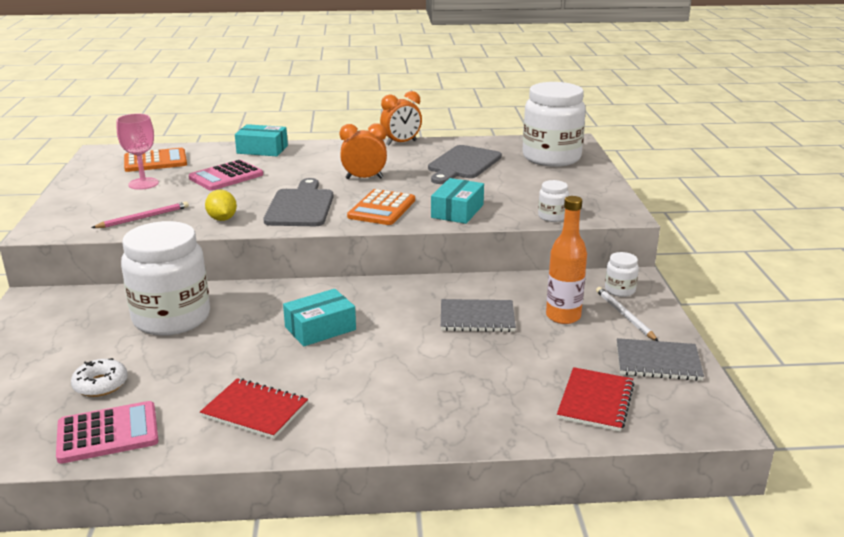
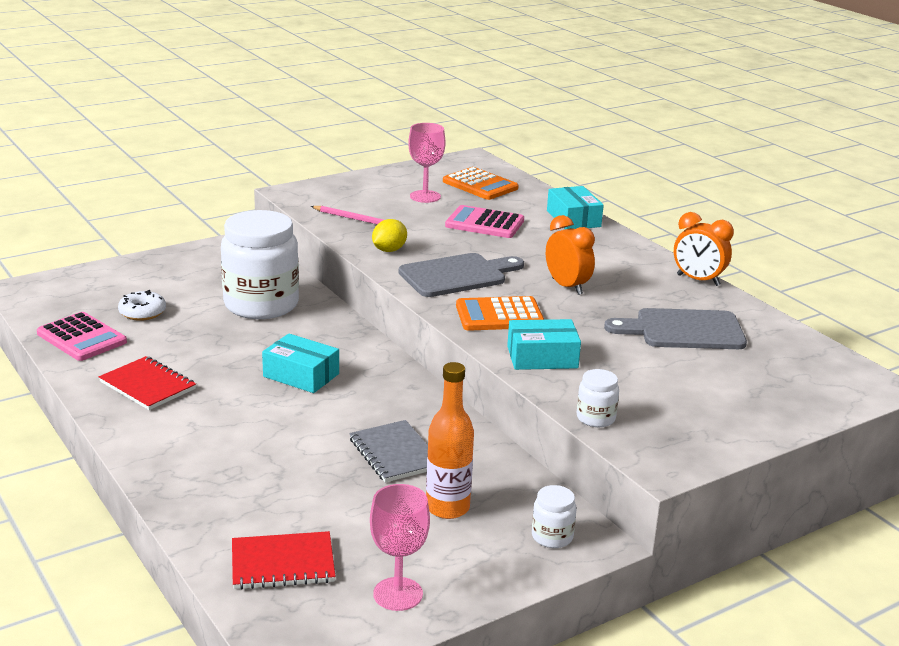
camera: 60 degrees right, 0 degrees up
(255, 410) = (148, 385): red notebook -> red notebook turned 45 degrees counterclockwise
(551, 158) = (790, 382): white jar -> none
(624, 316) = (489, 551): white pencil -> none
(658, 362) = (398, 594): grey notebook -> pink goblet

